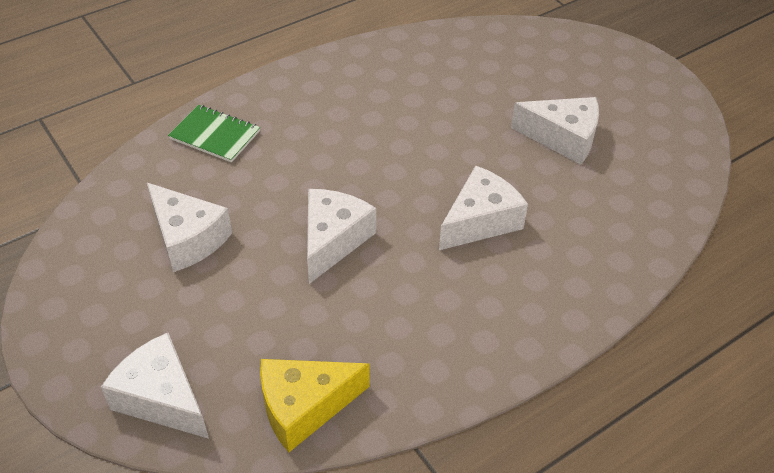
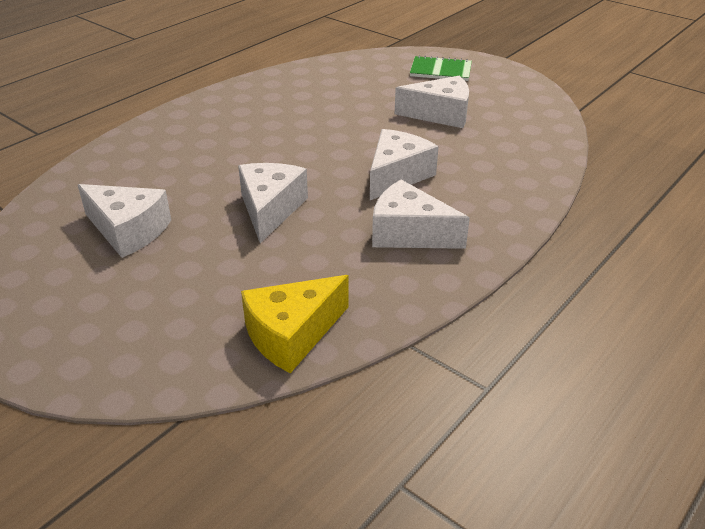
camera: 15 degrees left, 10 degrees down
(162, 398) = (142, 356): white cheese -> white cheese (409, 233)
(215, 135) = (130, 156): green notebook -> green notebook (440, 70)

